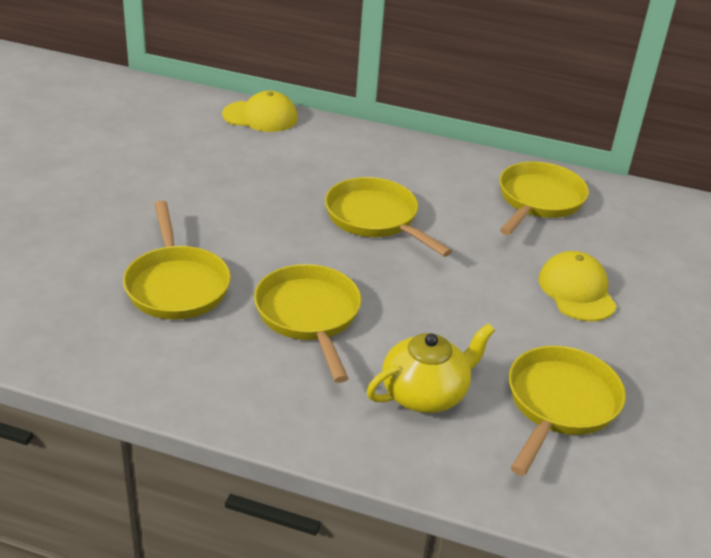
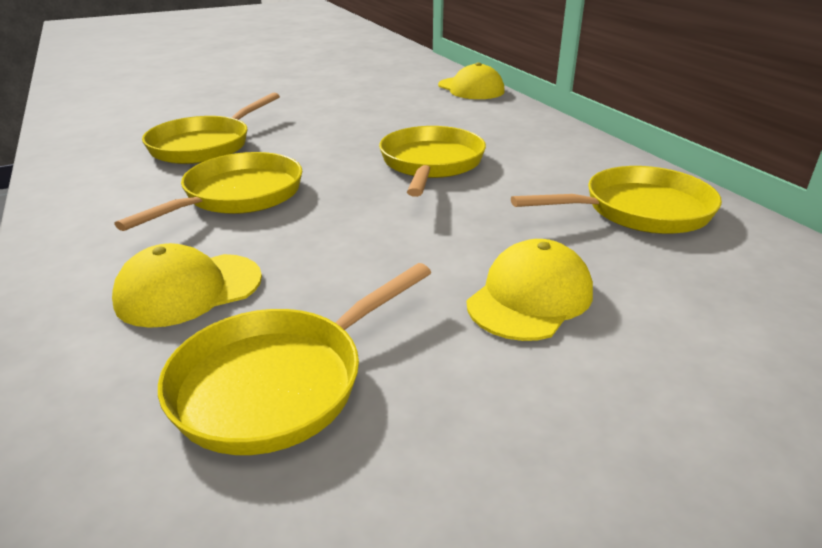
camera: 50 degrees right, 5 degrees down
(425, 393) = (189, 289): yellow teapot -> yellow cap
(559, 404) = (279, 382): yellow pan -> yellow pan turned 150 degrees clockwise

